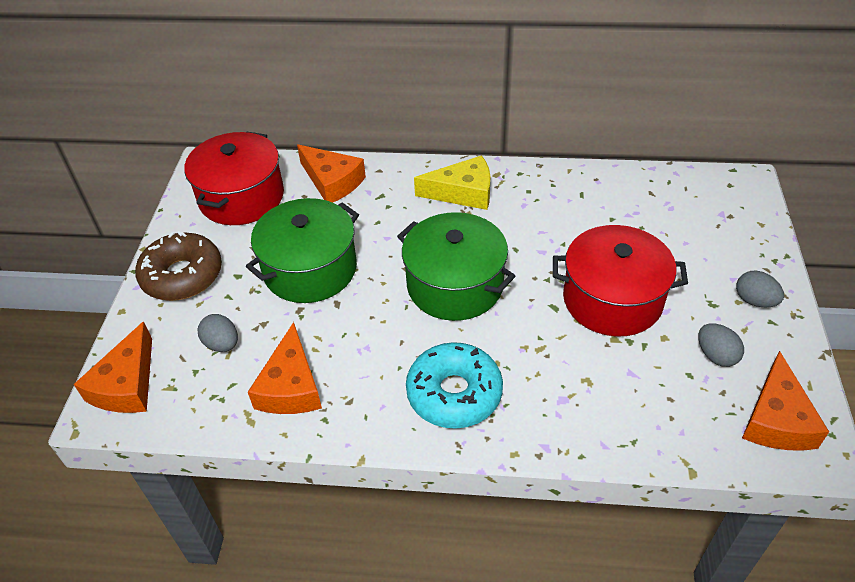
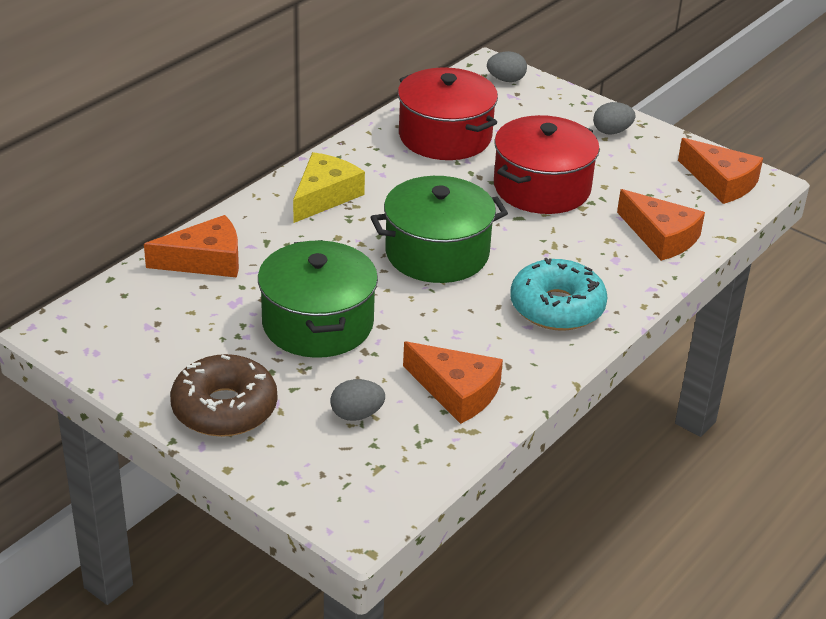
camera: 60 degrees left, 10 degrees down
(127, 384) = (343, 496): orange cheese -> orange cheese (661, 236)
(241, 197) = (149, 326): red pot -> red pot (445, 136)
(716, 355) = (644, 174): grey egg -> grey egg (506, 80)

